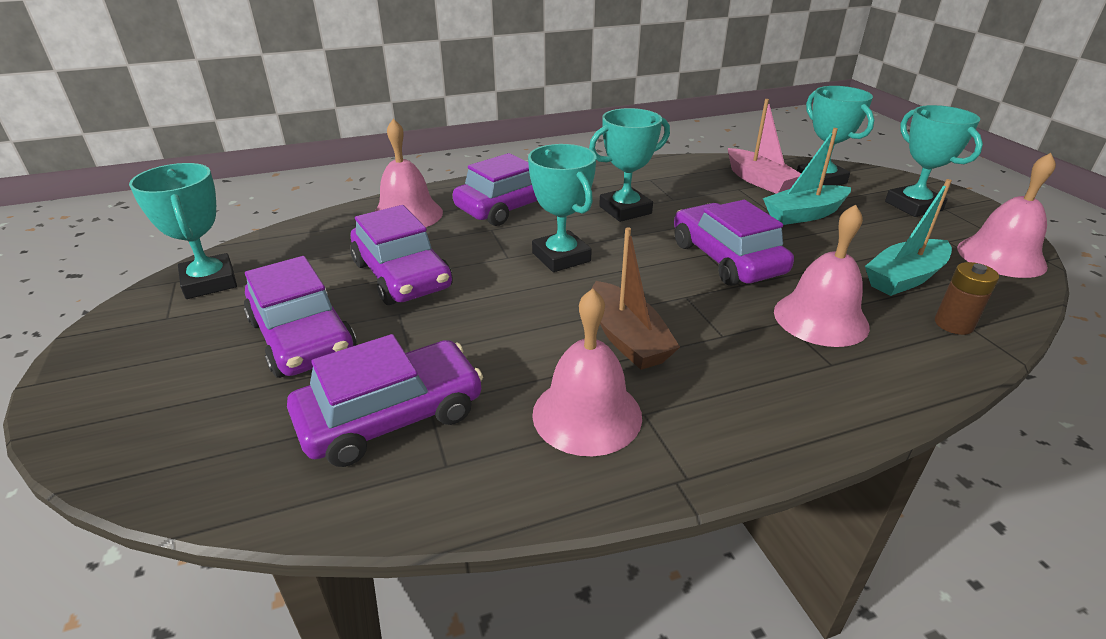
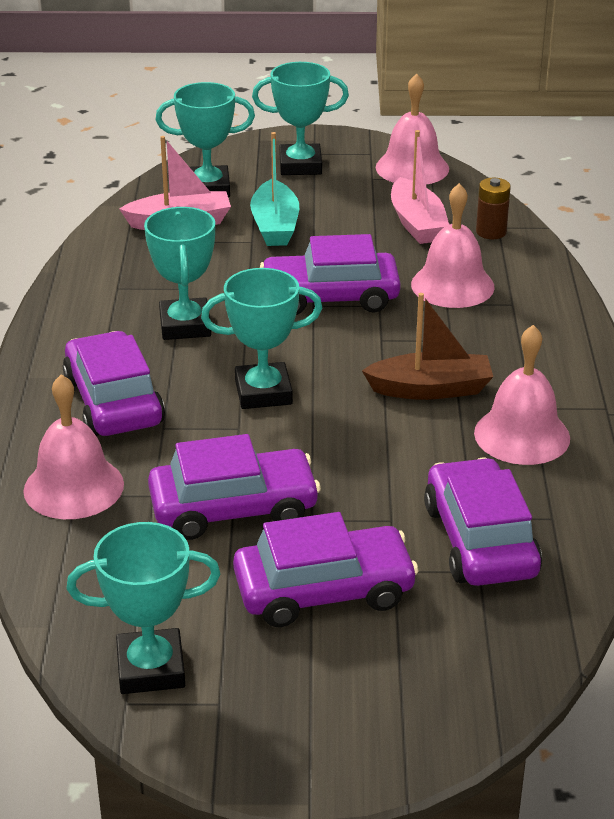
camera: 70 degrees left, 0 degrees up
(904, 278) = (417, 223): turquoise boat -> pink boat

